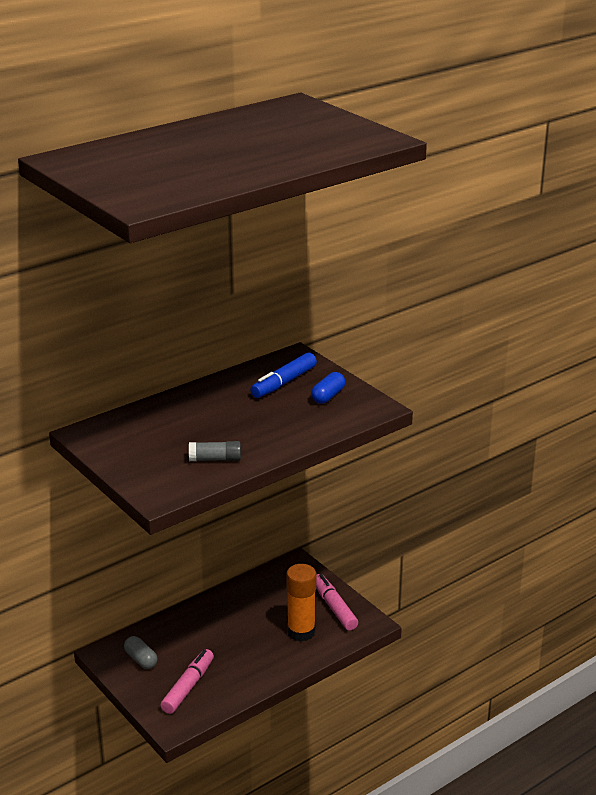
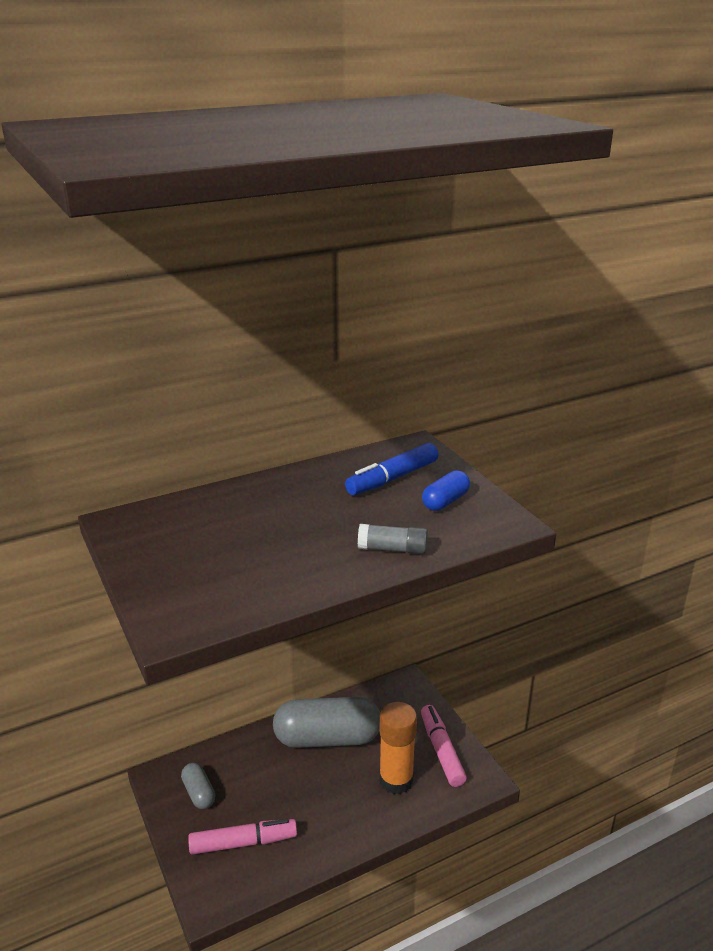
camera: 10 degrees right, 0 degrees up
(188, 687) = (243, 843): pink marker -> pink marker turned 45 degrees clockwise
(215, 459) = (271, 577): grey glue stick -> grey glue stick (392, 549)
(237, 610) = (327, 738): none -> grey capsule

